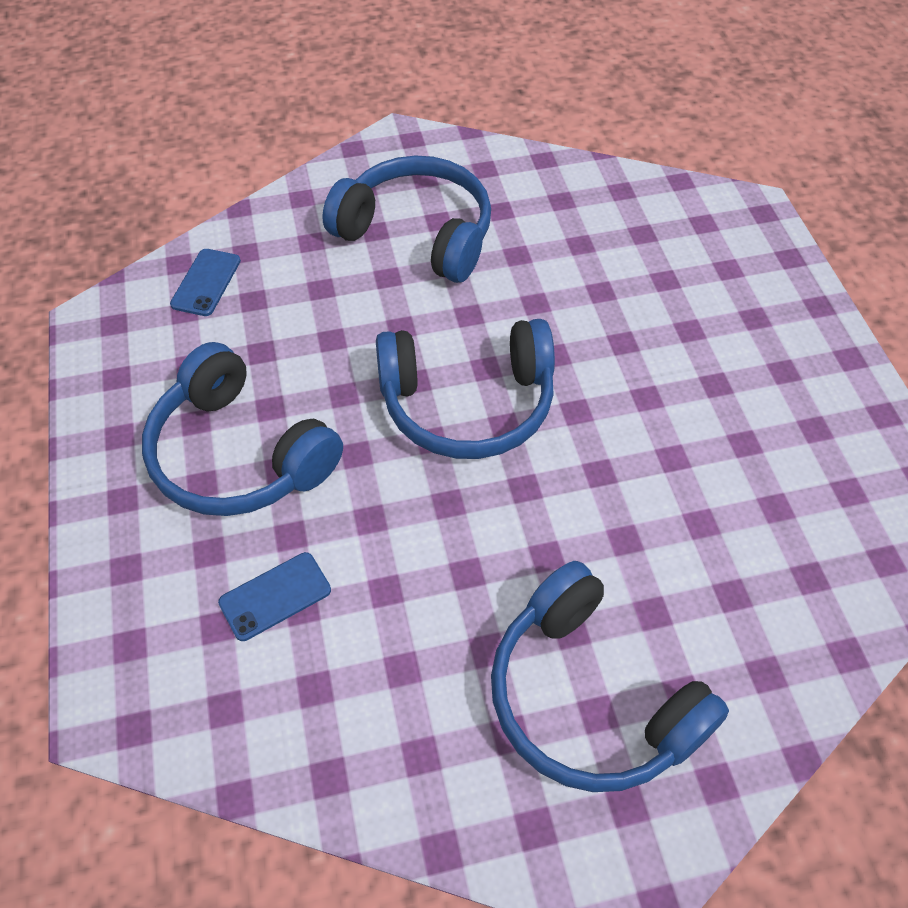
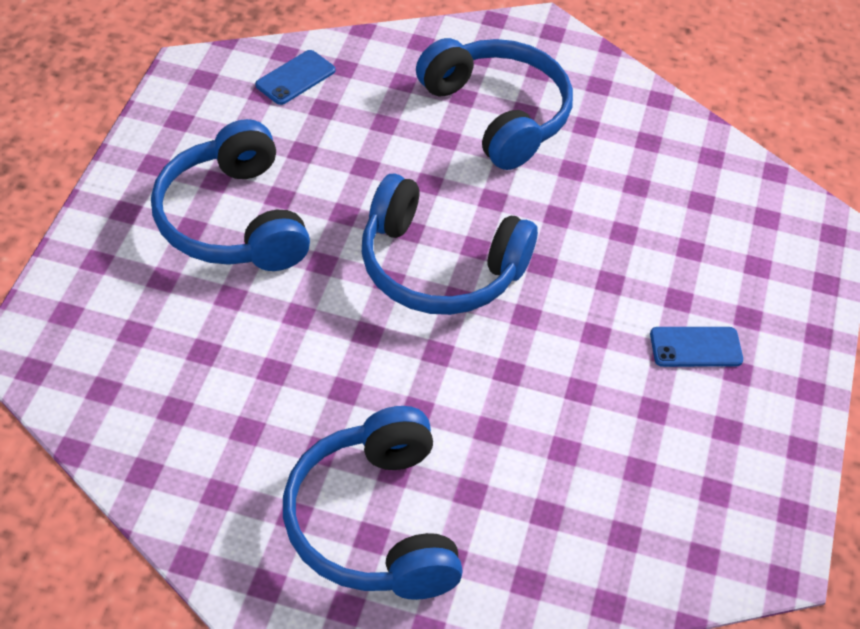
camera: 25 degrees right, 5 degrees down
(275, 596) = (189, 333): blue phone -> blue phone (696, 347)

